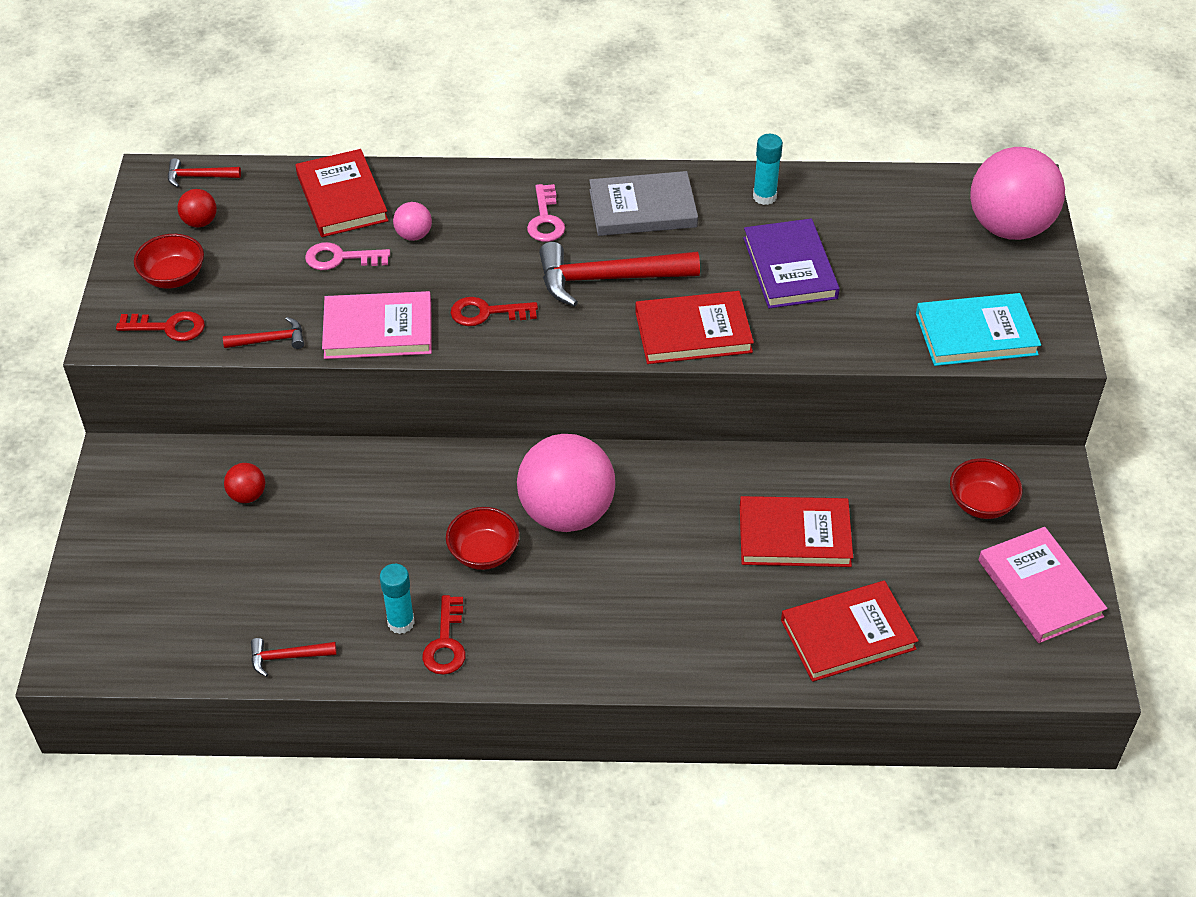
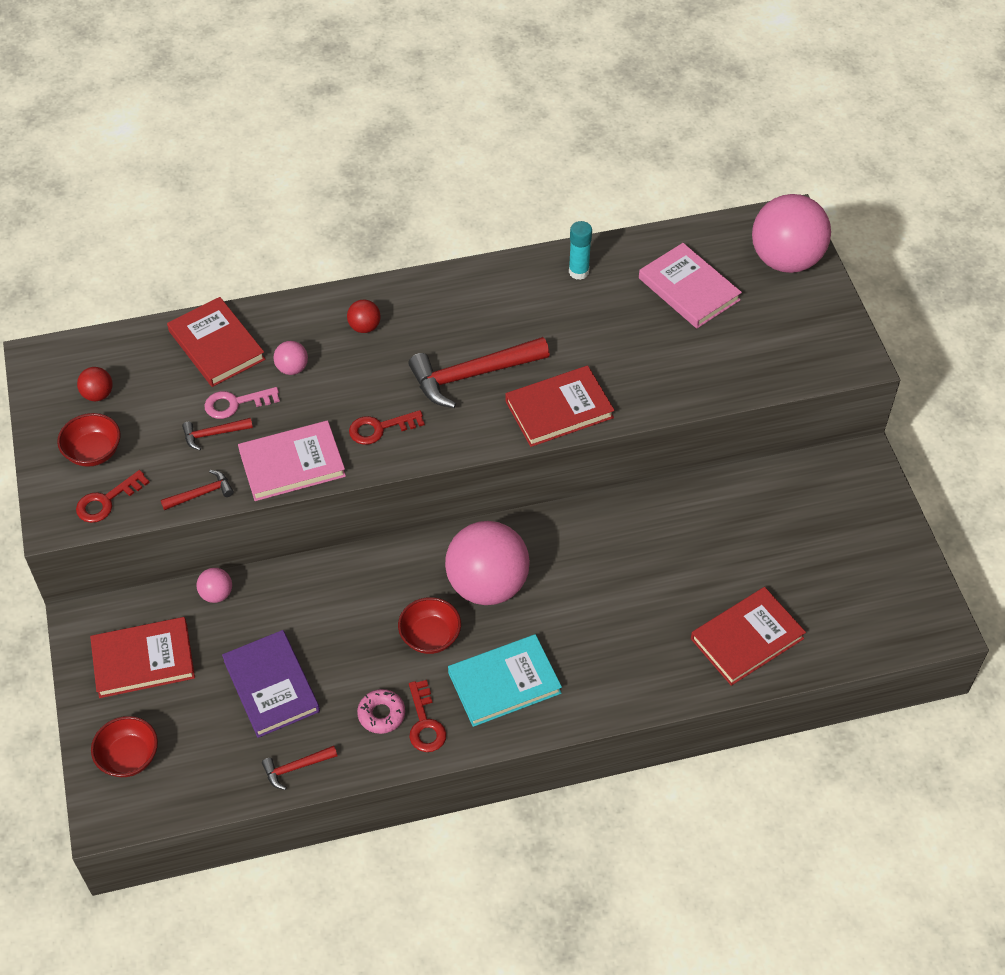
camera: 15 degrees left, 5 degrees up
(168, 327) = (107, 501): red key -> red key turned 150 degrees clockwise
(199, 177) = (81, 351): red hammer -> red hammer (213, 434)
(247, 495) = (210, 631): red ball -> red ball (364, 327)
(267, 459) = (216, 594): none -> pink ball
(401, 622) = (381, 714): turquoise glue stick -> pink donut
(545, 219) = (401, 330): pink key -> none
(642, 208) = (480, 303): grey book -> none
(790, 268) = (620, 334): purple book -> purple book (271, 686)
(794, 536) = (679, 563): red book -> red book (143, 660)
(976, 334) = (787, 362): turquoise book -> turquoise book (504, 683)
(981, 503) = (818, 501): red bowl -> red bowl (129, 757)
(1040, 588) = (884, 564): pink book -> pink book (689, 289)

